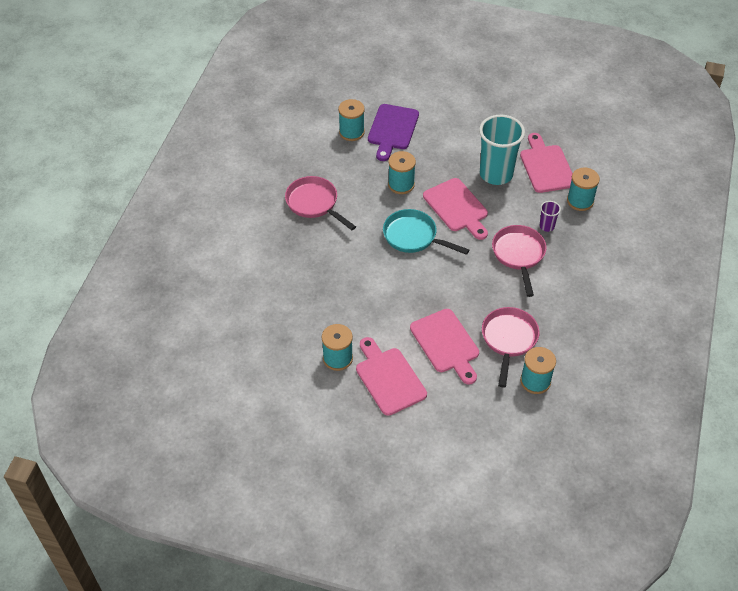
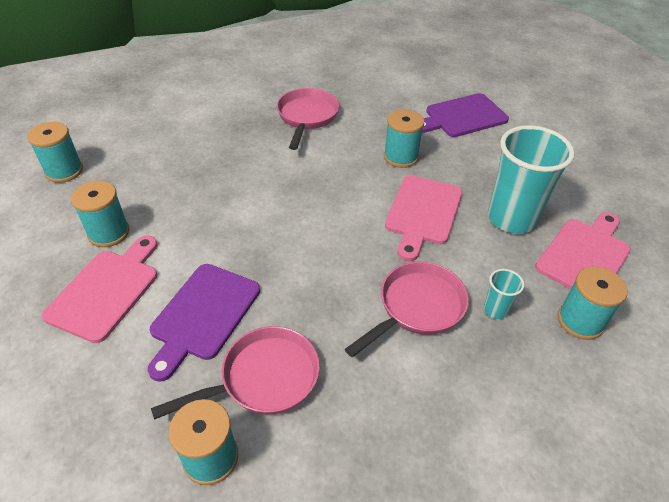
camera: 50 degrees right, 5 degrees down
(351, 132) = (423, 96): turquoise spool -> turquoise spool (64, 171)
(413, 236) = (341, 201): turquoise pan -> none
(446, 344) = (203, 315): pink cutting board -> purple cutting board
(546, 226) = (495, 310): purple cup -> turquoise cup

